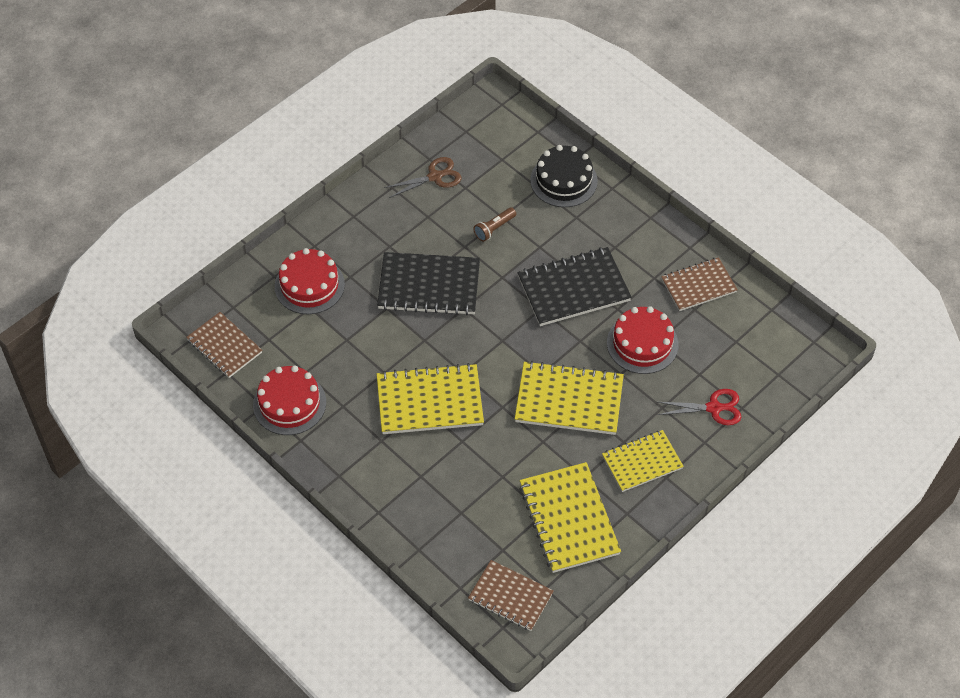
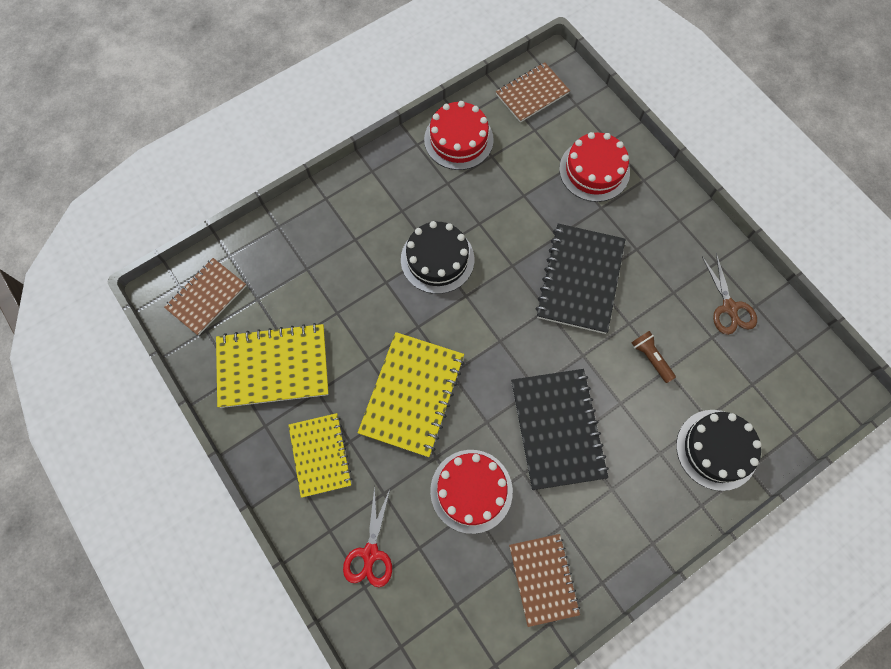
camera: 100 degrees right, 15 degrees up
(429, 401) = (437, 259): yellow notebook -> black cake

